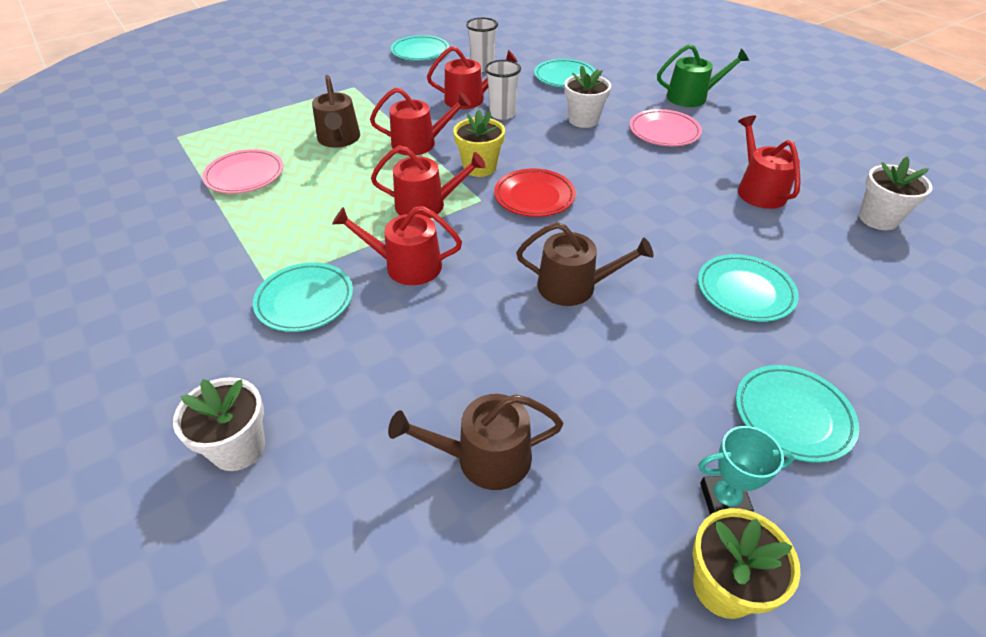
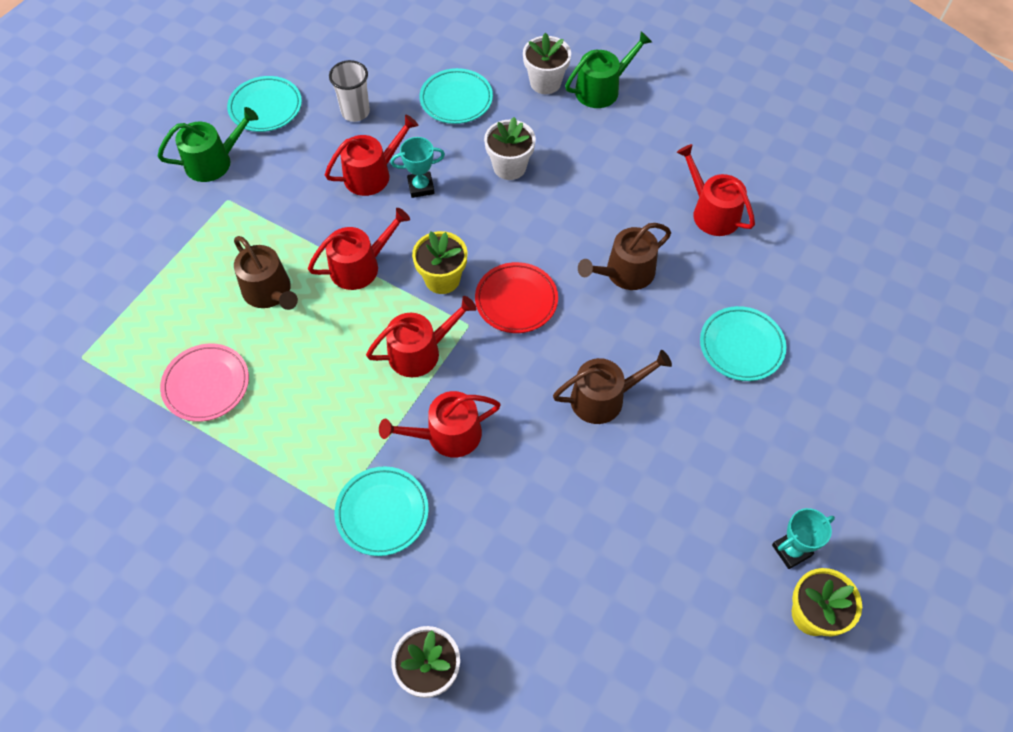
camera: 25 degrees left, 15 degrees up
(361, 68) = (214, 161): none -> green watering can
(484, 458) = (617, 594): brown watering can -> brown watering can (625, 273)
(502, 114) = (421, 187): white cup -> turquoise trophy
(664, 132) = (596, 157): pink plate -> none
(792, 416) = (813, 458): turquoise plate -> none
(878, 219) = (820, 213): white flower pot -> white flower pot (545, 82)

